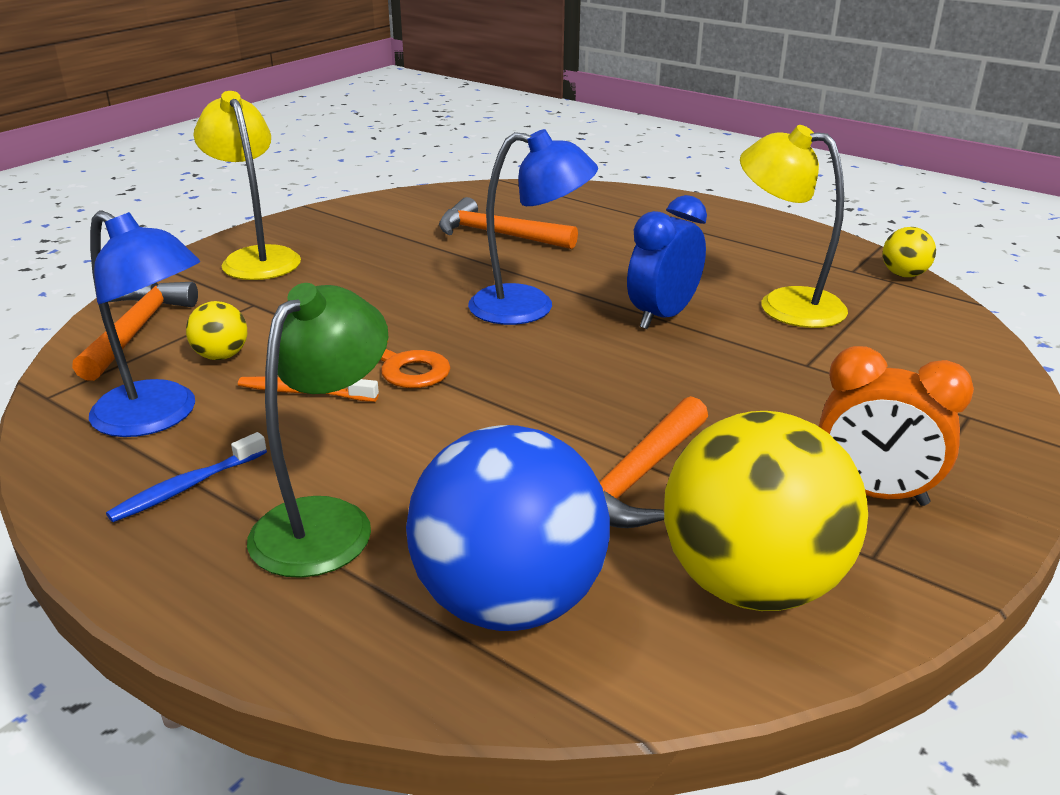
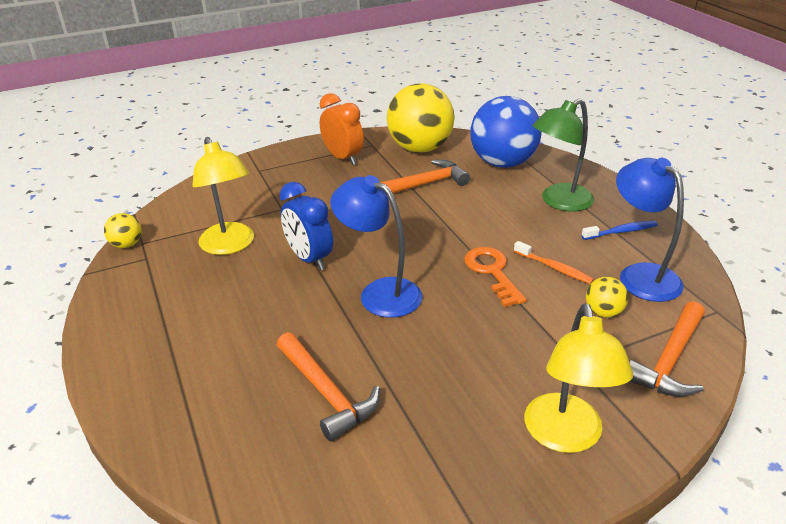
camera: 150 degrees left, 5 degrees up
(662, 316) = (309, 259): blue clock -> blue clock turned 75 degrees clockwise

